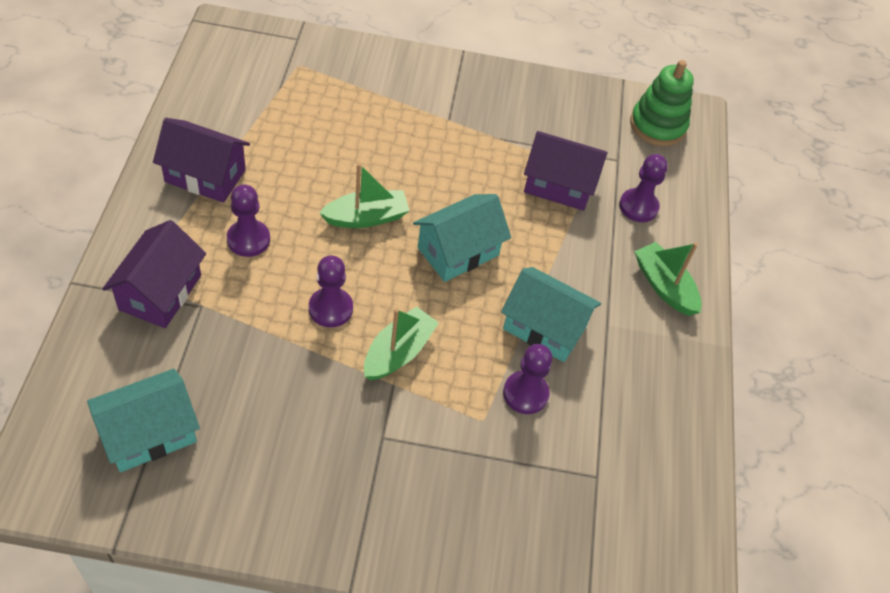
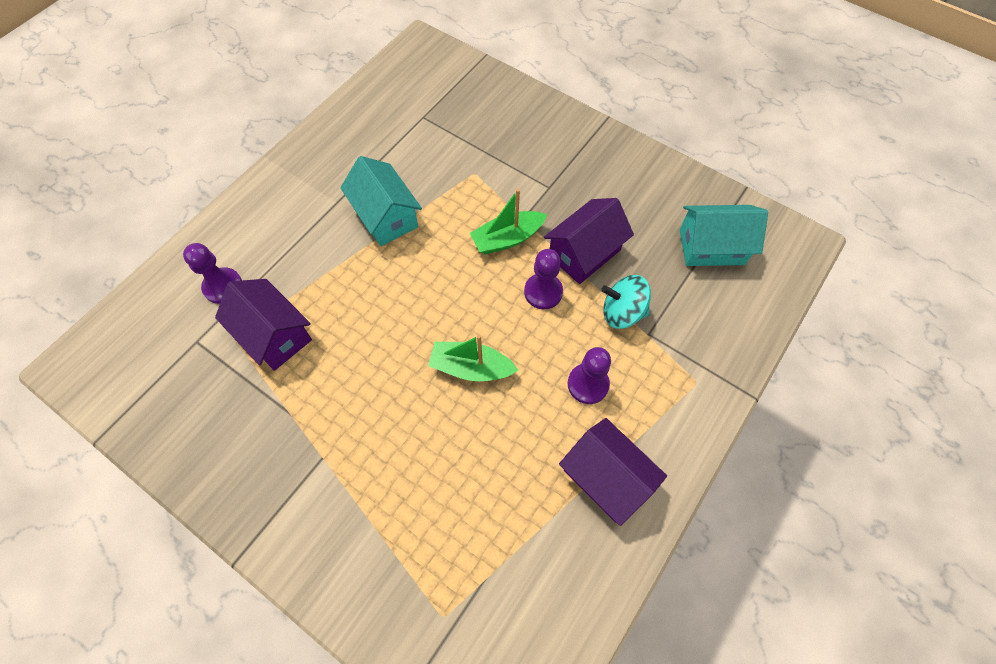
camera: 145 degrees left, 10 degrees up
(160, 292) = (680, 359): purple house -> purple house (584, 253)
(236, 317) = (622, 312): none -> turquoise spinning top
(458, 251) = (410, 303): turquoise house -> none
(525, 394) = (433, 178): purple pawn -> none
(657, 125) = (120, 366): green stacking toy -> none
(664, 286) = (267, 213): green boat -> none

